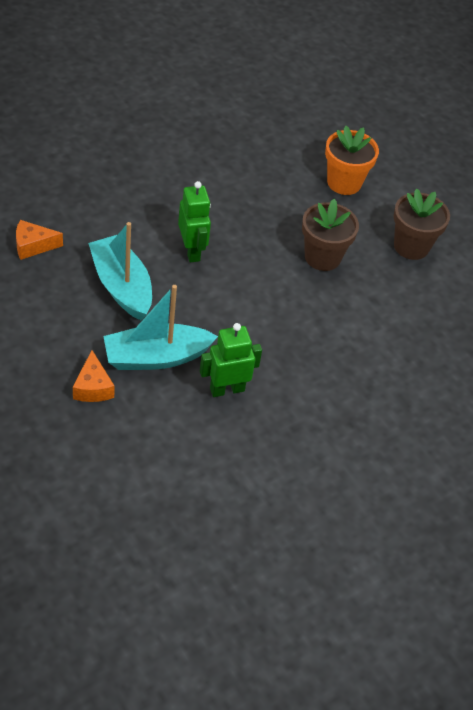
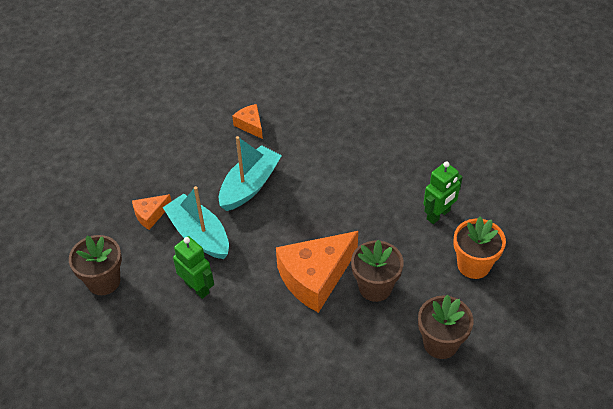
camera: 70 degrees right, 0 degrees up
(157, 468) = (103, 281): none -> brown flower pot
(192, 251) = (314, 206): green robot -> green robot (438, 215)
(281, 293) = (315, 277): none -> orange cheese

